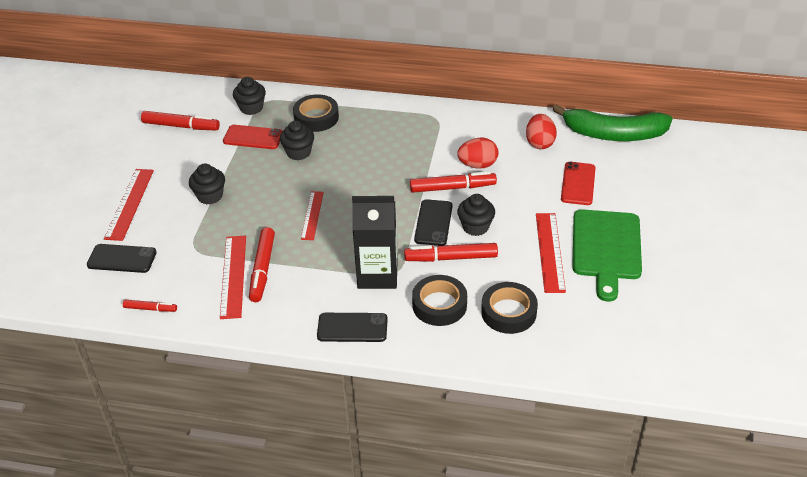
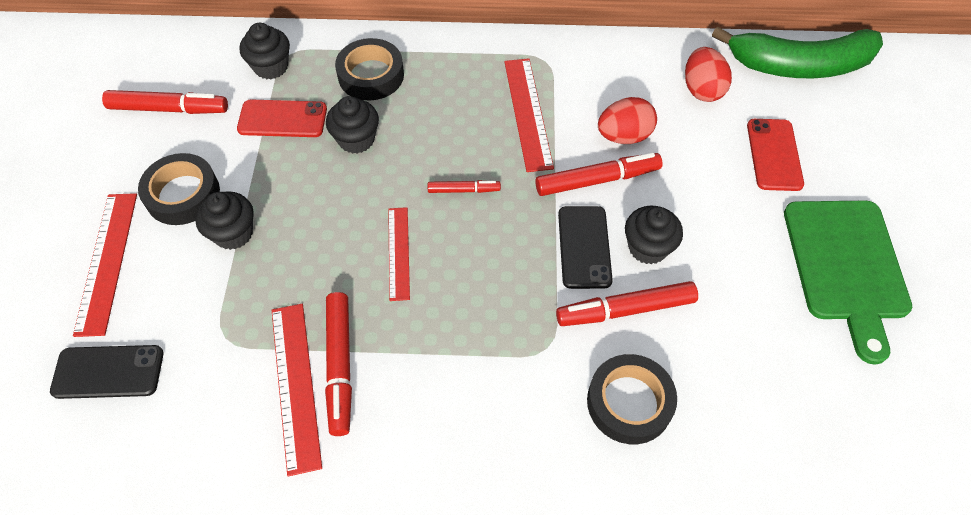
camera: 10 degrees left, 15 degrees up
(150, 309) = (169, 469): red marker -> red marker (464, 190)
(352, 328) = (504, 466): black phone -> none
(377, 274) = (521, 355): black carton -> none
(508, 312) = (737, 404): black tape -> black tape (183, 194)
(549, 252) = (767, 281): red ruler -> red ruler (527, 113)

